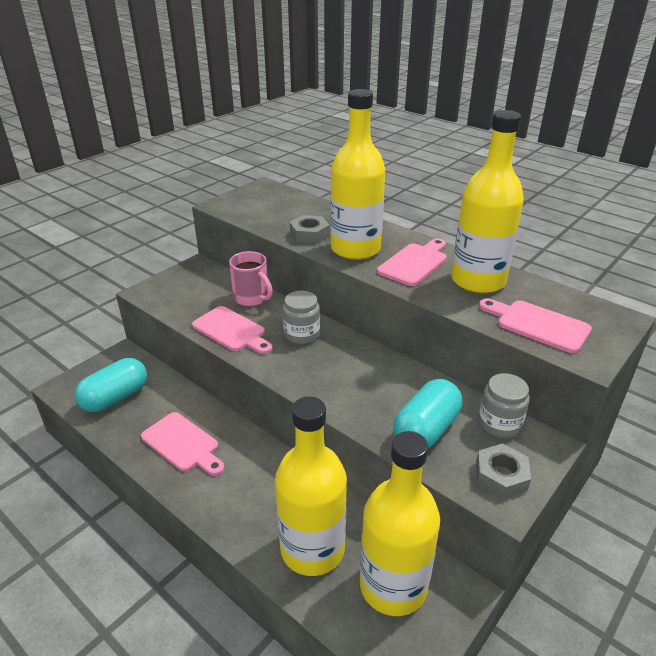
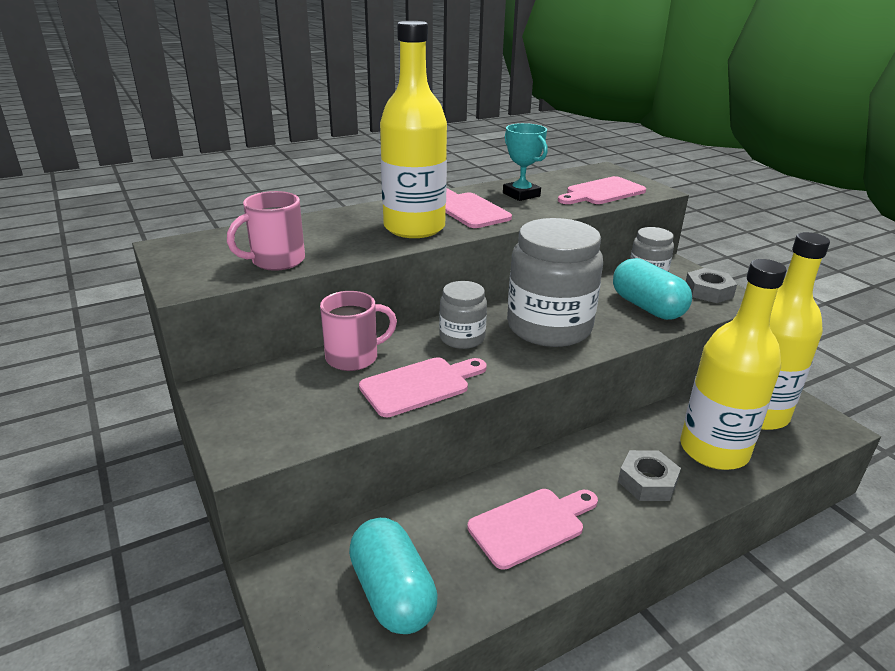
camera: 70 degrees left, 5 degrees down
(265, 219) = (276, 261): none -> pink mug
(309, 234) = (353, 243): grey nut -> grey nut (647, 481)
(345, 374) = (549, 327): none -> grey jar
(478, 281) = (521, 194): yellow bottle -> turquoise trophy

